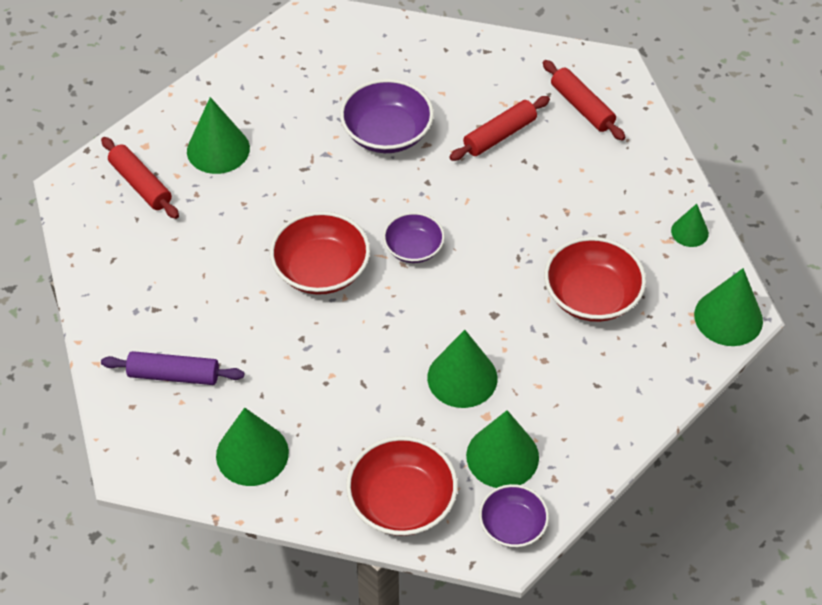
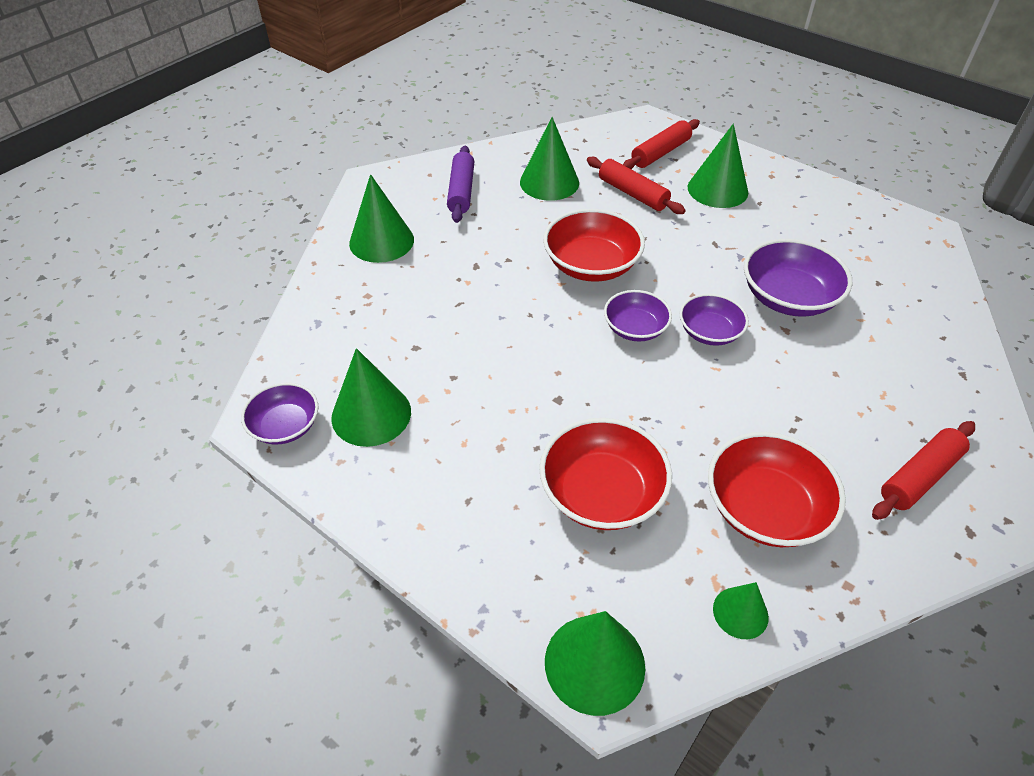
camera: 85 degrees right, 5 degrees down
(402, 501) = (323, 339): red bowl -> red bowl (765, 508)
(424, 196) = (709, 332): none -> purple bowl
(462, 378) = (470, 376): green cone -> green cone (549, 182)
(499, 135) = (829, 393): red rolling pin -> red rolling pin (632, 194)

